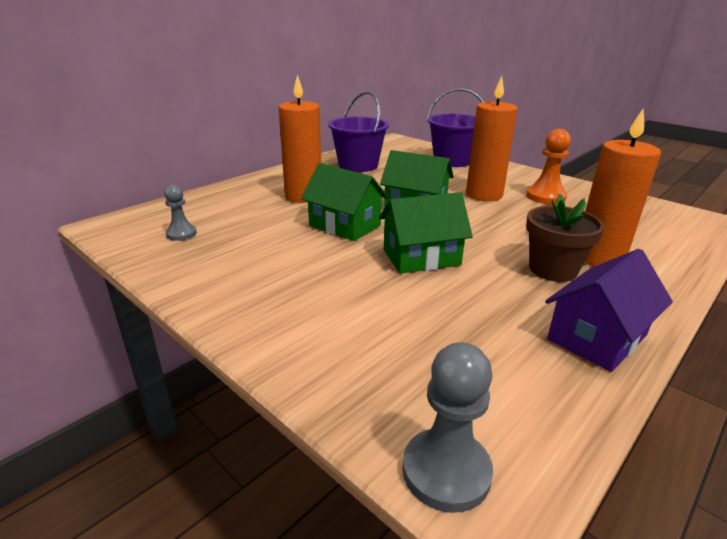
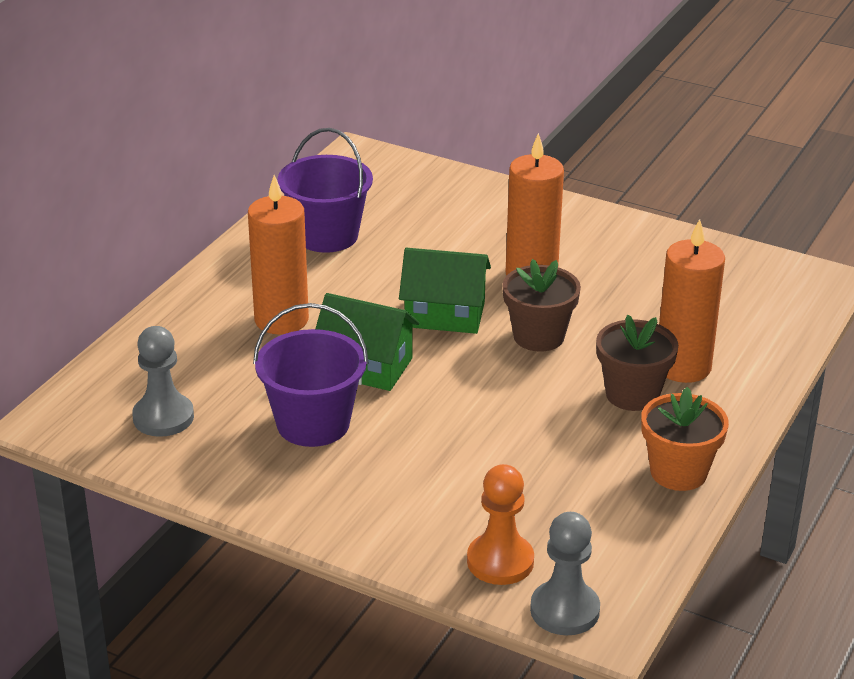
camera: 15 degrees left, 5 degrees up
(181, 234) = (163, 417): grey pawn -> grey pawn, size x1.58
(421, 257) = (480, 402): green house -> none
(452, 161) = (468, 200): purple bucket -> purple bucket (313, 424)
(480, 225) = (538, 336): none -> brown flower pot
(545, 197) = (615, 265): orange pawn -> orange pawn (500, 561)
(596, 337) = (678, 472): purple house -> orange flower pot

